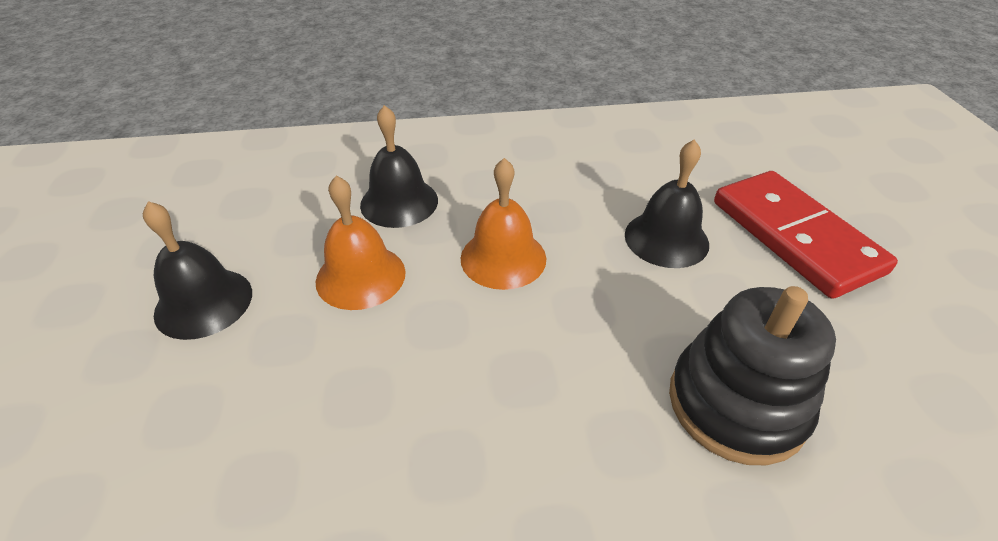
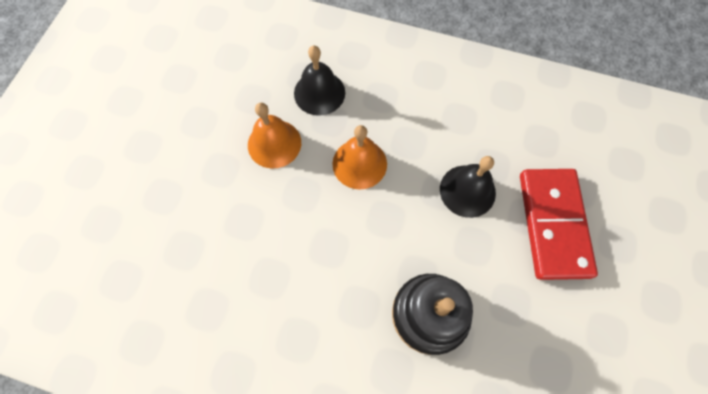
camera: 25 degrees right, 25 degrees up
(203, 302) = (188, 128): black bell -> none

